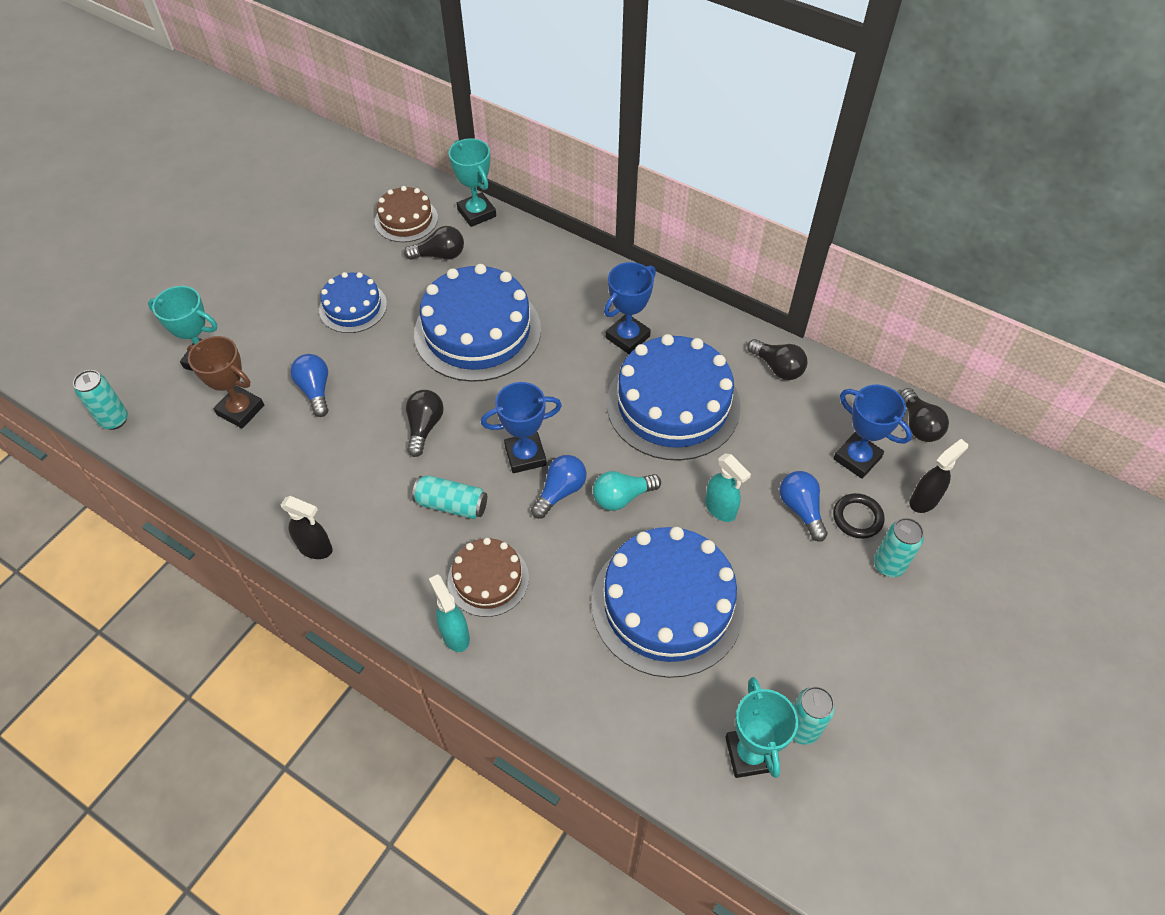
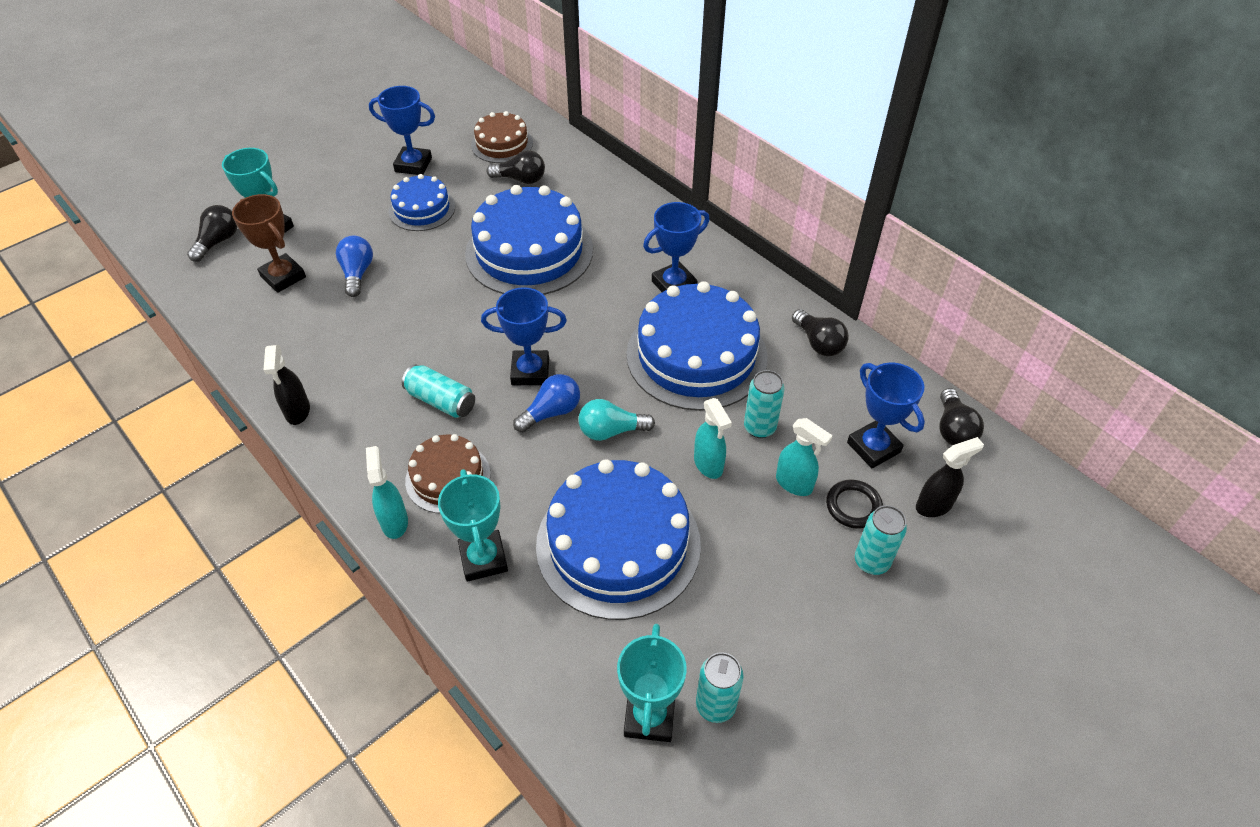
camera: 15 degrees right, 5 degrees down
(114, 420) = (170, 263): turquoise can -> turquoise can (759, 428)
(315, 548) = (298, 412): black spray bottle -> black spray bottle turned 45 degrees clockwise
(325, 260) = (413, 165): none -> blue trophy
(424, 427) = (444, 326): black light bulb -> black light bulb (218, 241)
(477, 213) = (570, 150): turquoise trophy -> turquoise trophy (483, 559)
(801, 509) = (794, 484): blue light bulb -> turquoise spray bottle

